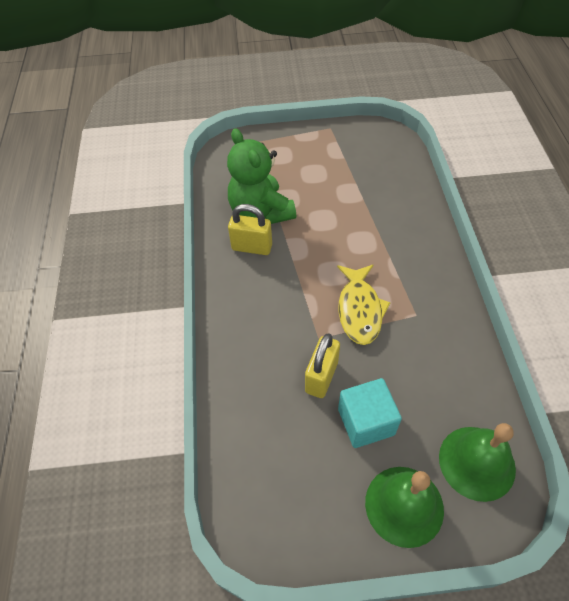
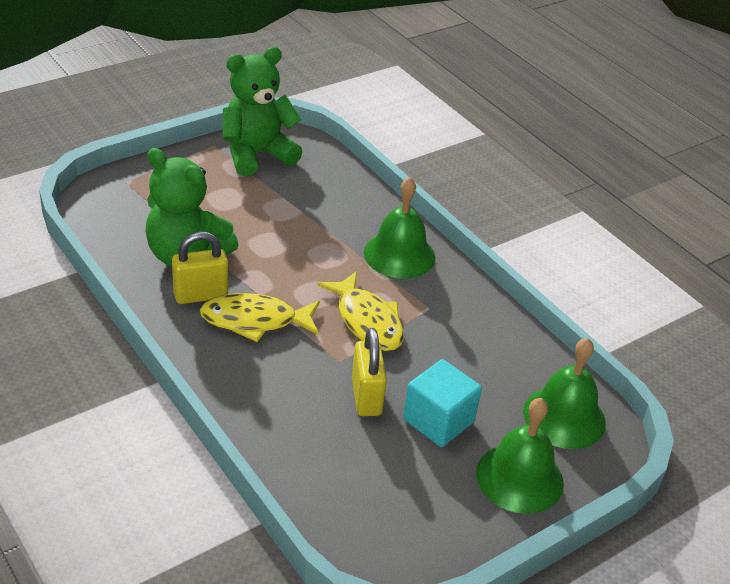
camera: 35 degrees left, 15 degrees down
(277, 281) = (255, 321): none -> yellow fish
(357, 143) = (257, 154): none -> green teddy bear
(418, 259) = (399, 255): none -> green bell

